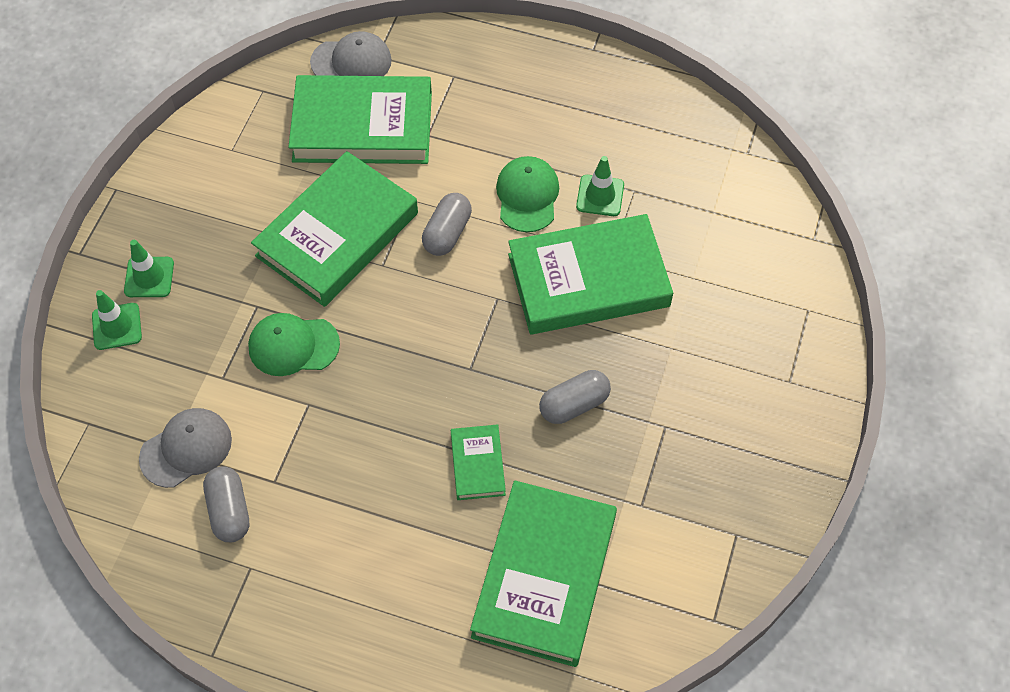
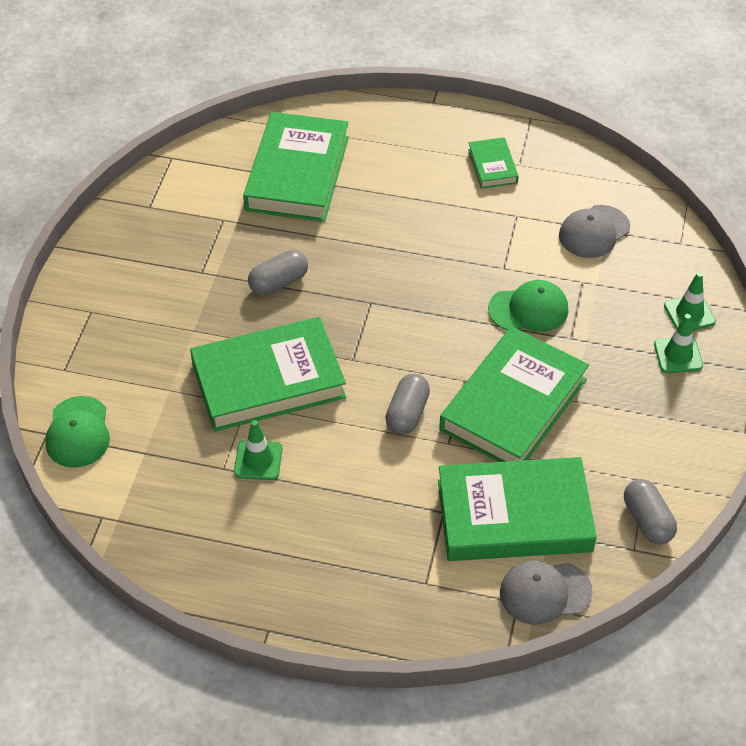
camera: 175 degrees right, 10 degrees down
(229, 511) = (545, 196): grey capsule -> grey capsule (647, 521)
(478, 464) = (355, 237): green book -> green book (492, 166)
(527, 196) = (332, 455): green cap -> green cap (78, 432)

